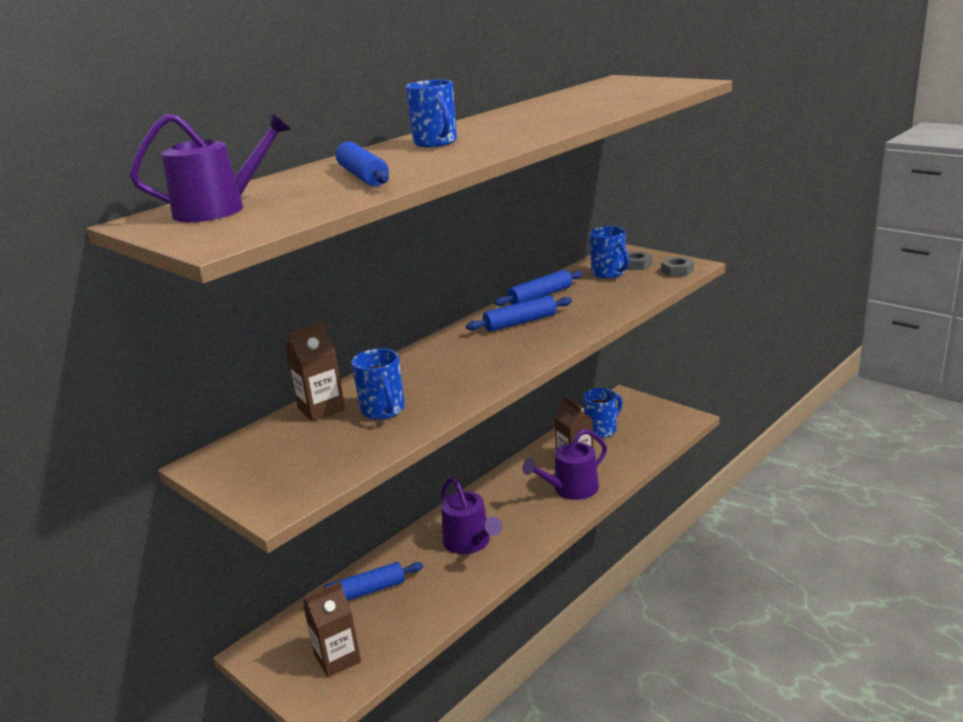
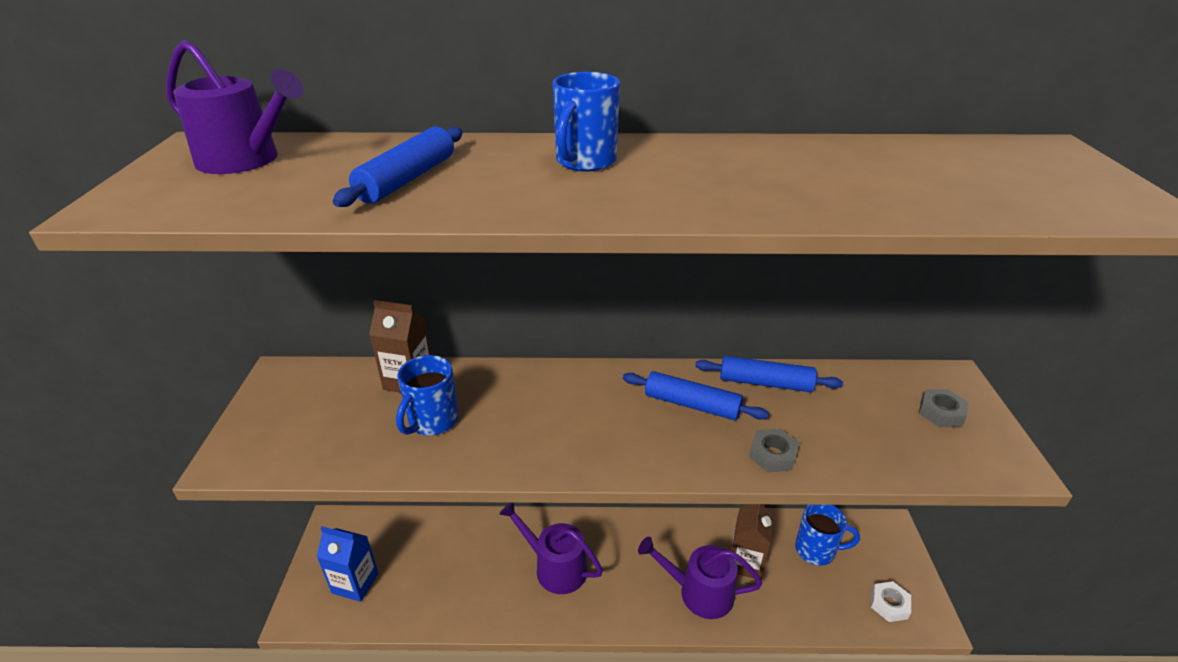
camera: 45 degrees right, 10 degrees up
(337, 658) = (355, 583): brown carton -> blue carton
(365, 591) = (441, 541): blue rolling pin -> none
(470, 542) = (555, 567): purple watering can -> purple watering can turned 105 degrees clockwise
(609, 273) = (888, 403): blue mug -> none
(665, 426) = (889, 604): none -> white nut
(677, 271) = (979, 460): grey nut -> grey nut (772, 455)

